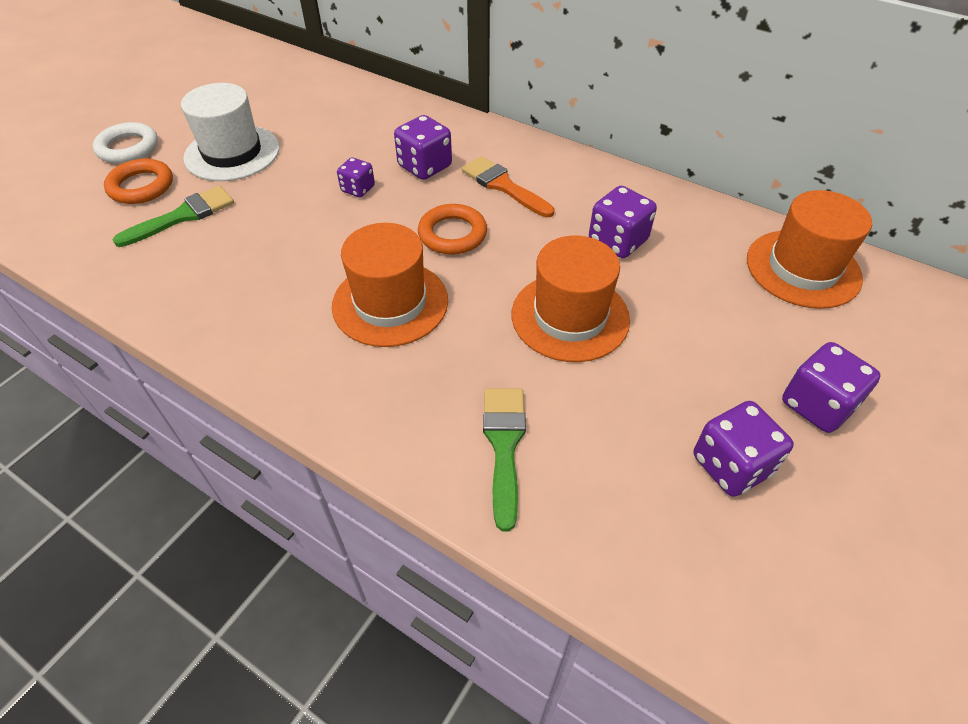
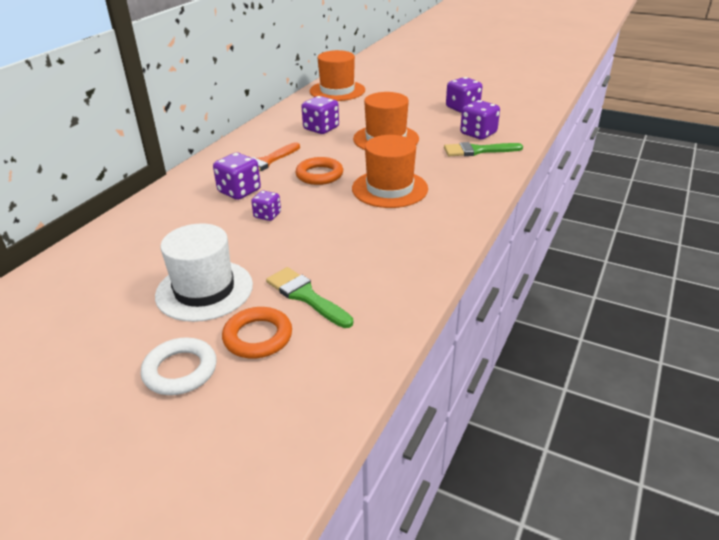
camera: 95 degrees left, 15 degrees down
(817, 405) = (423, 93): purple dice -> purple dice (478, 134)

